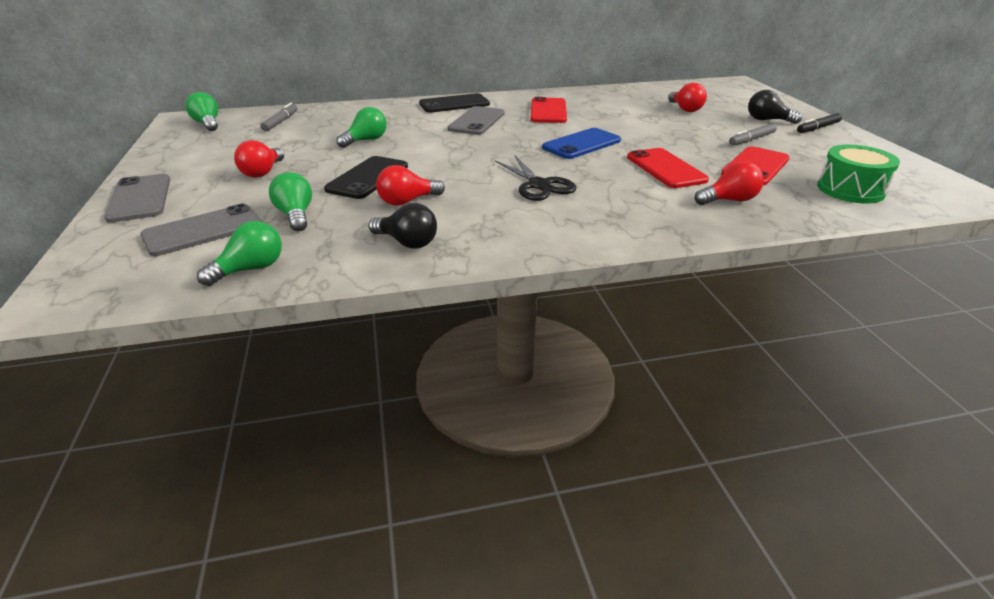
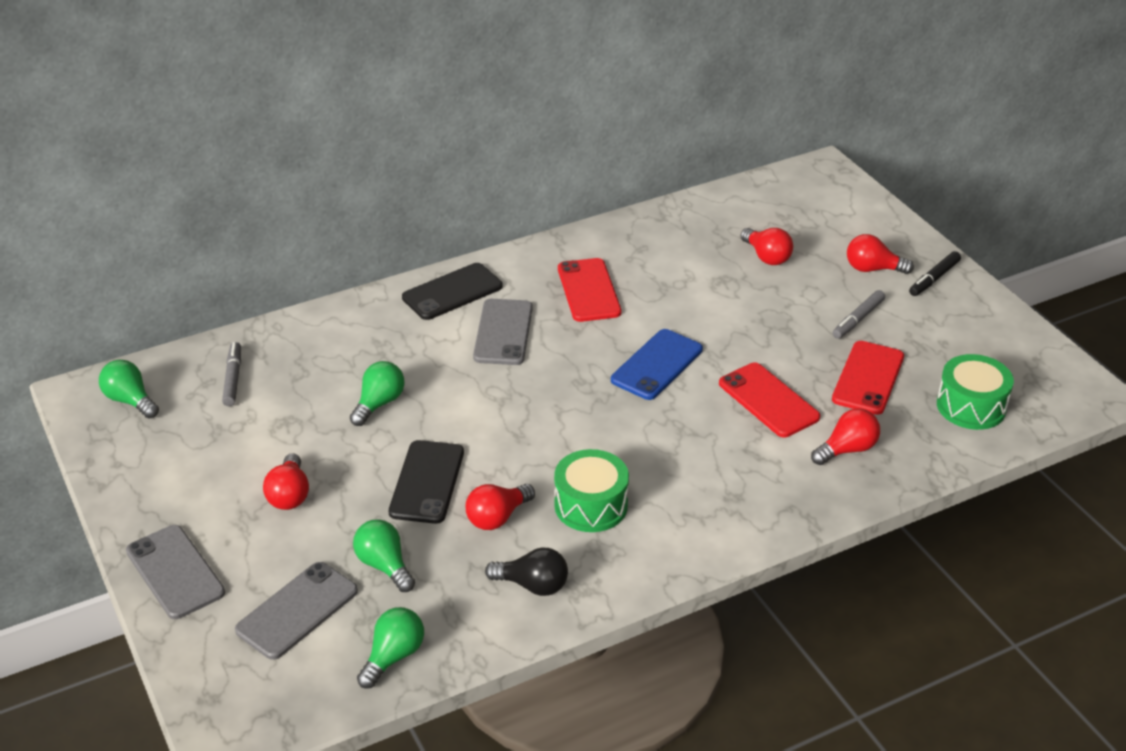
camera: 15 degrees left, 5 degrees up
(488, 204) = (591, 505): none -> green drum
(539, 185) = (634, 459): black scissors -> none
(767, 120) = (872, 269): black light bulb -> red light bulb

